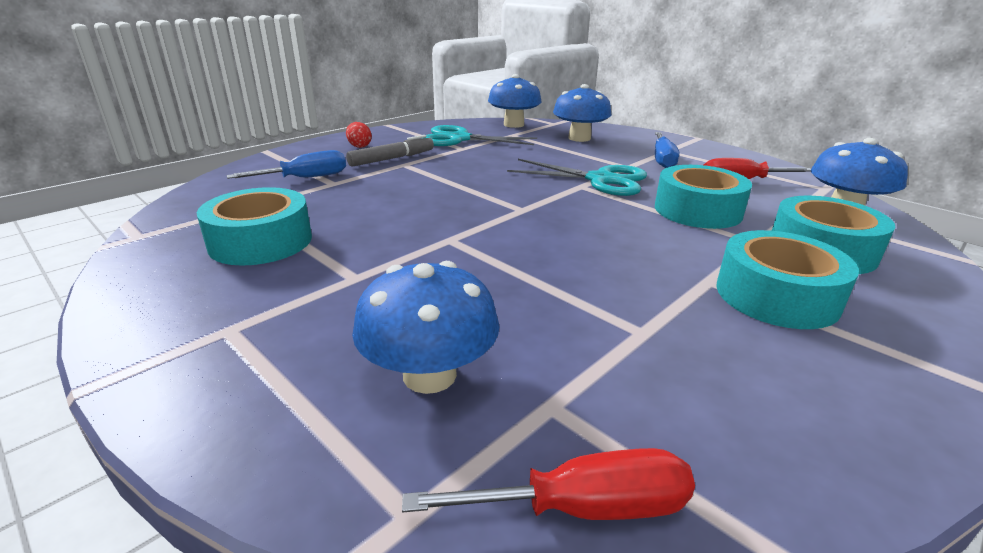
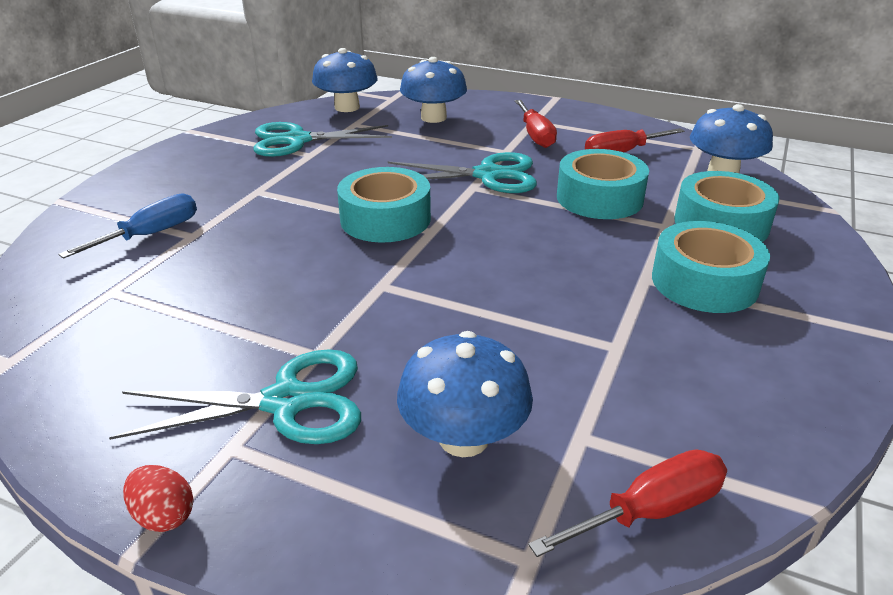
camera: 20 degrees left, 5 degrees up
(261, 241) = (173, 335): turquoise tape -> turquoise tape (385, 219)
(301, 307) = (287, 402): none -> turquoise scissors
(359, 146) = (180, 172): red egg -> red egg (164, 516)
(392, 159) = (237, 185): grey marker -> none
(662, 160) = (535, 135): blue screwdriver -> red screwdriver

